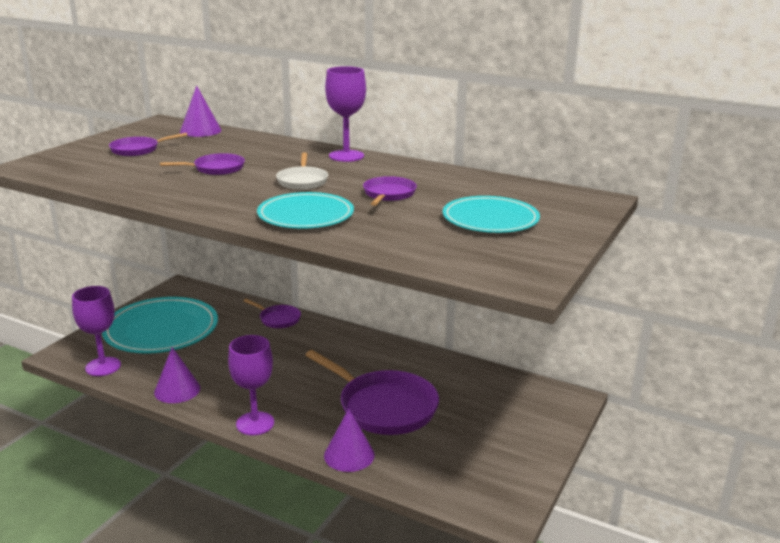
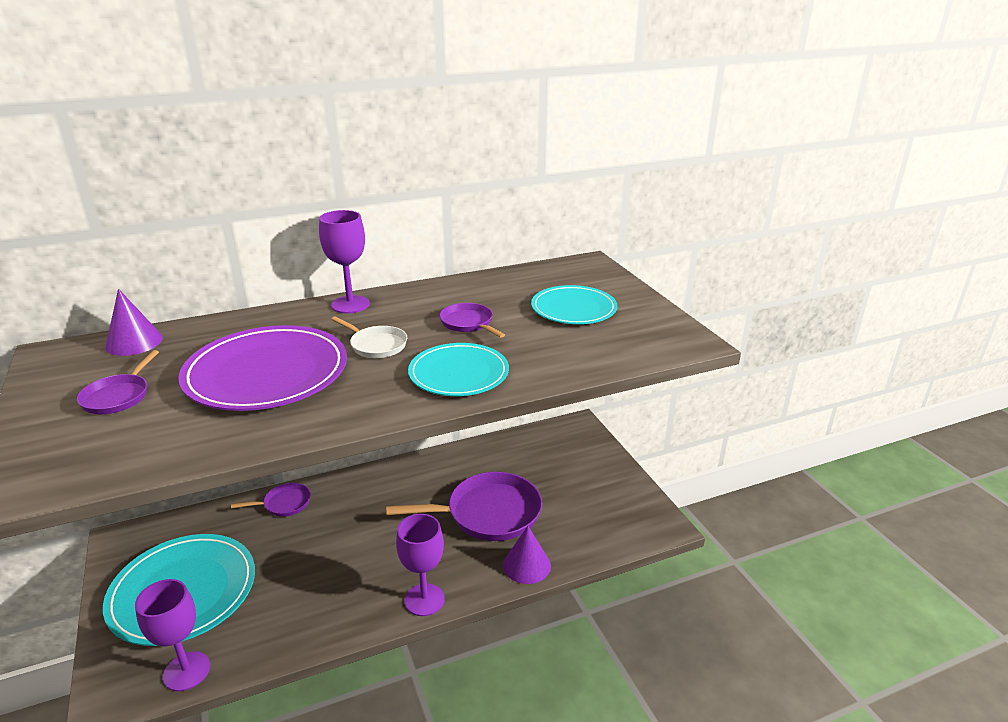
camera: 50 degrees left, 5 degrees up
(177, 390) = (307, 629): purple cone -> none
(216, 169) = (267, 373): purple pan -> purple plate

